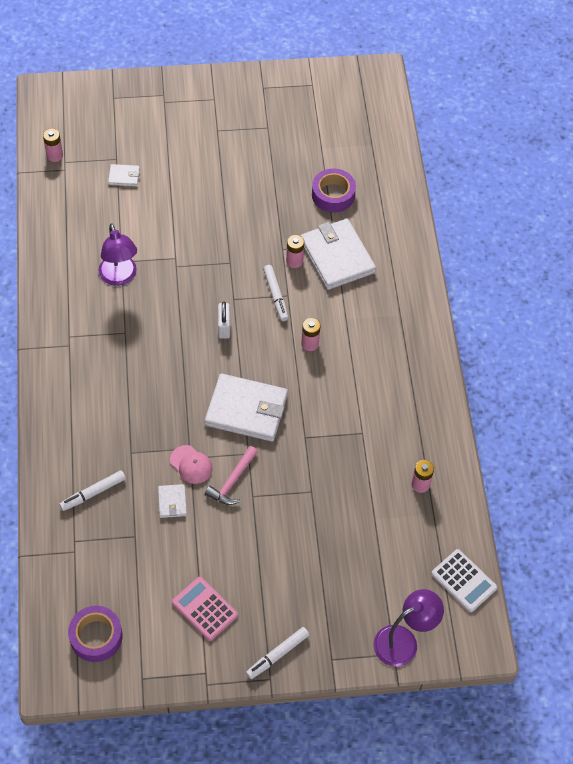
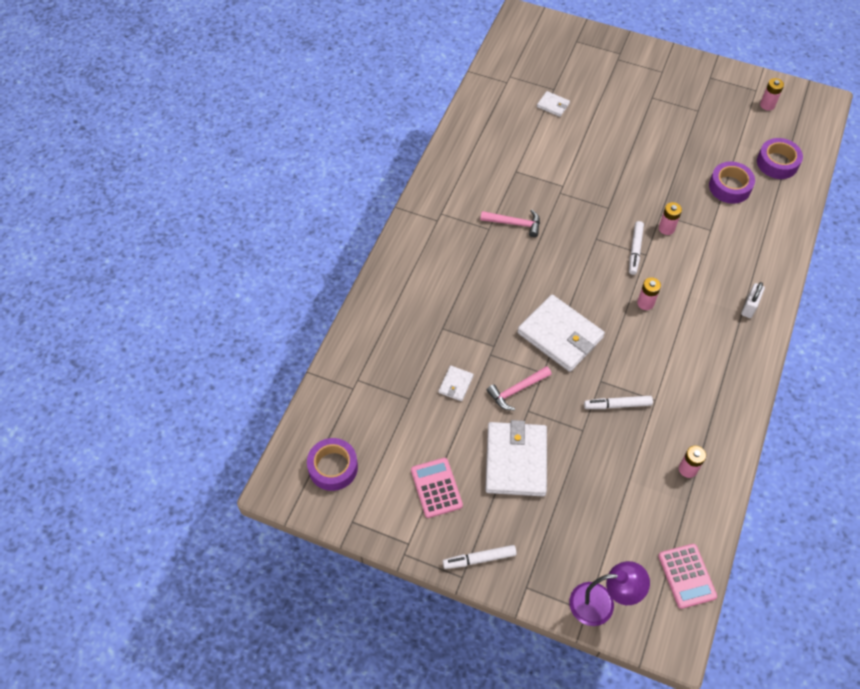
camera: 30 degrees right, 0 degrees up
(55, 155) = (504, 68): pink battery -> pink battery (767, 105)
(93, 493) = (393, 347): white marker -> white marker (617, 405)
(120, 277) = (507, 183): purple lamp -> none
(148, 316) = (514, 223): none -> pink hammer
(191, 464) = (488, 360): pink cap -> none
(224, 327) = (576, 258): white padlock -> white padlock (749, 307)
(337, 257) = (707, 240): white wallet -> white wallet (516, 461)
(365, 153) = (777, 163): none -> purple tape
(464, 581) = (687, 576): white calculator -> pink calculator

